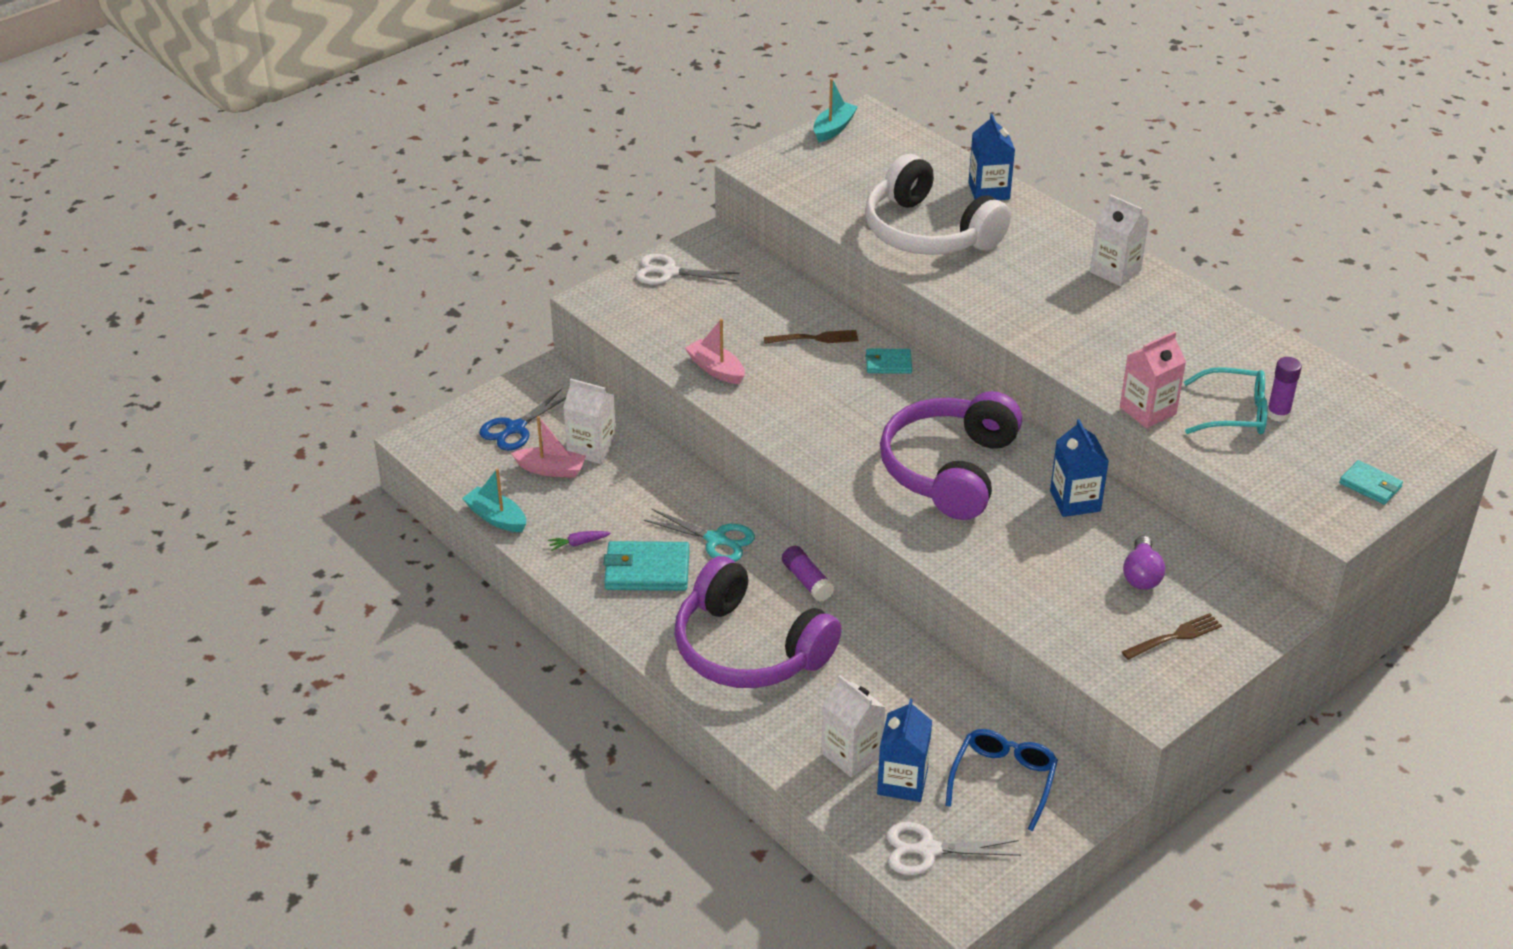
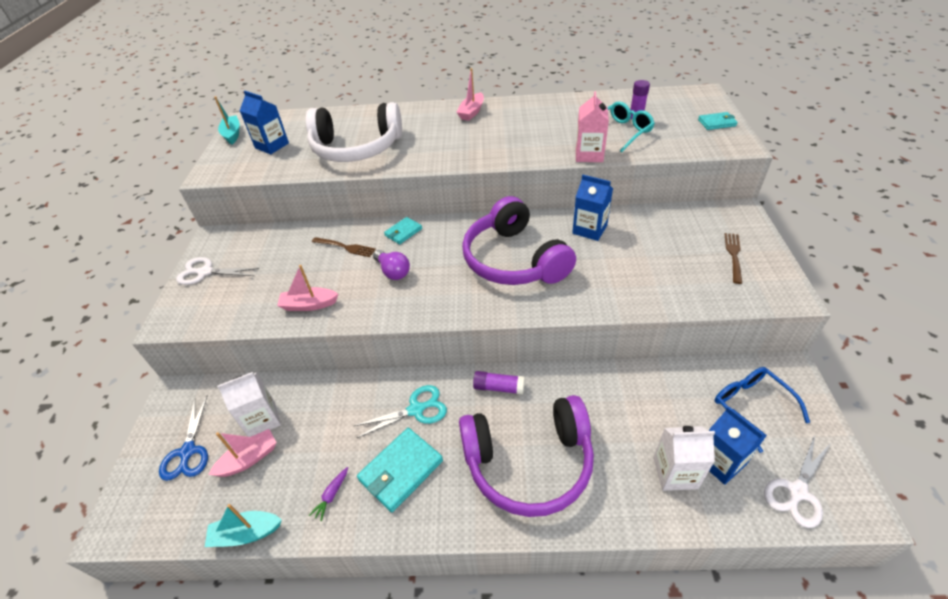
camera: 45 degrees left, 5 degrees up
(669, 272) = (205, 272): white scissors -> white scissors turned 45 degrees clockwise
(815, 338) = (345, 247): brown fork -> brown fork turned 75 degrees clockwise
(989, 191) = (359, 115): blue carton -> blue carton (272, 145)
(1115, 271) = (471, 112): white carton -> pink boat
(1141, 575) = (671, 239): purple light bulb -> purple light bulb (393, 271)

